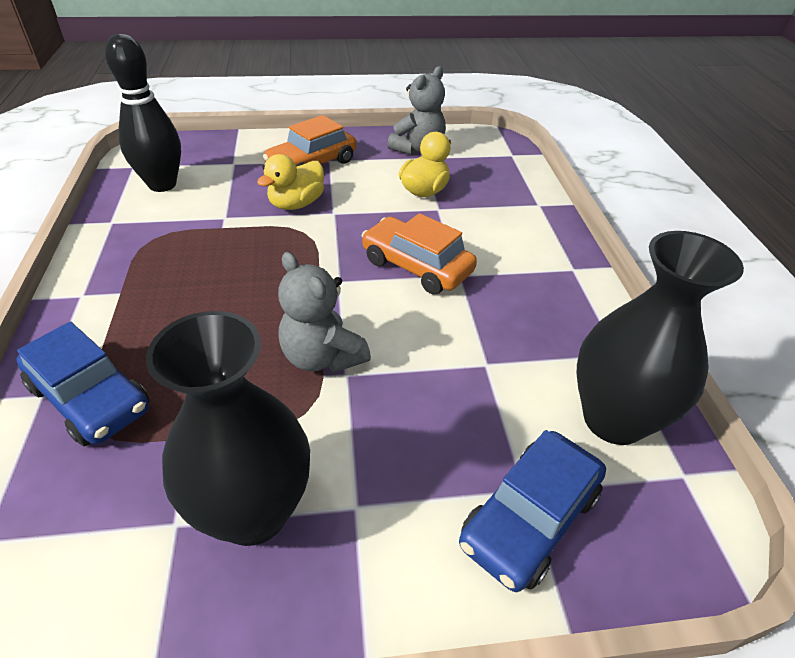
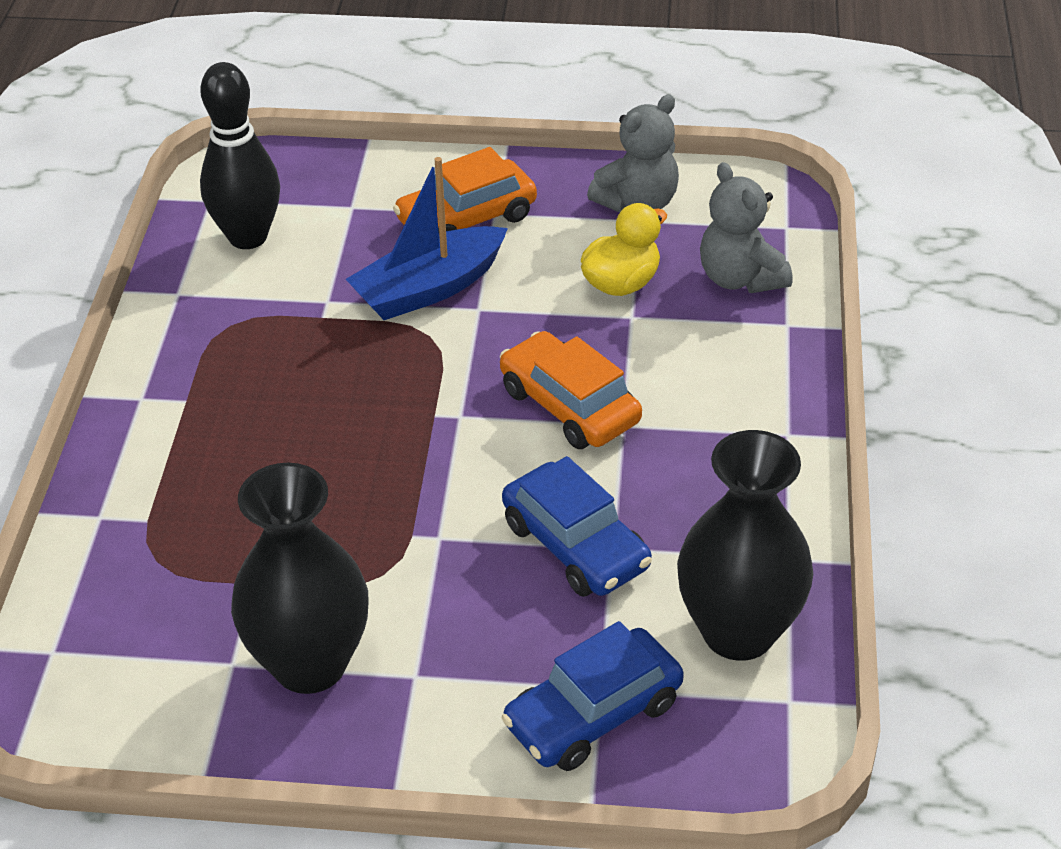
camera: 15 degrees right, 0 degrees up
(90, 398) = (151, 526): blue car -> blue car (576, 545)
(296, 204) = (429, 288): yellow duck -> blue boat
(322, 357) = (416, 513): grey teddy bear -> grey teddy bear (740, 278)

